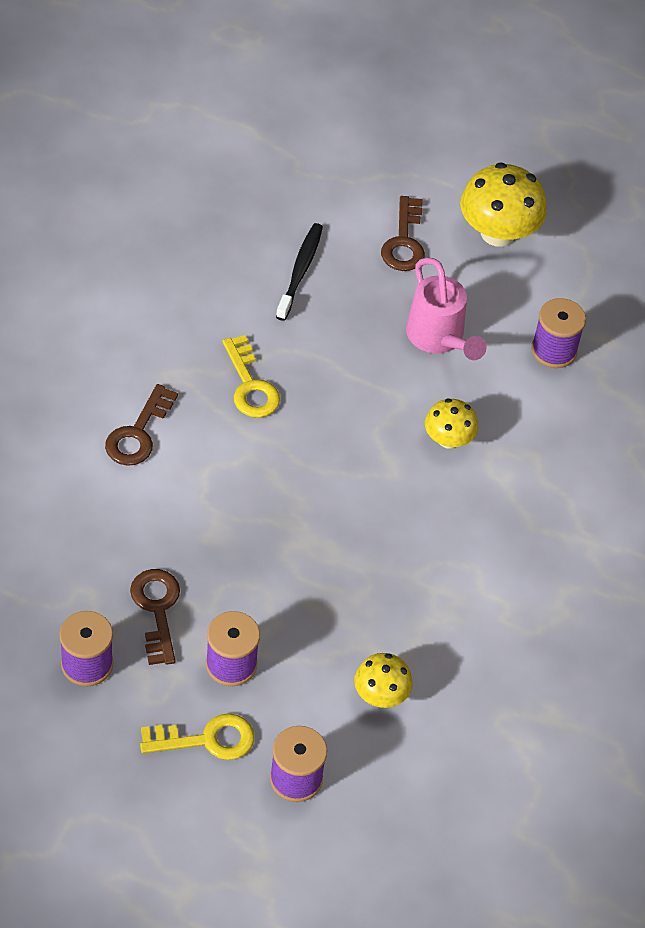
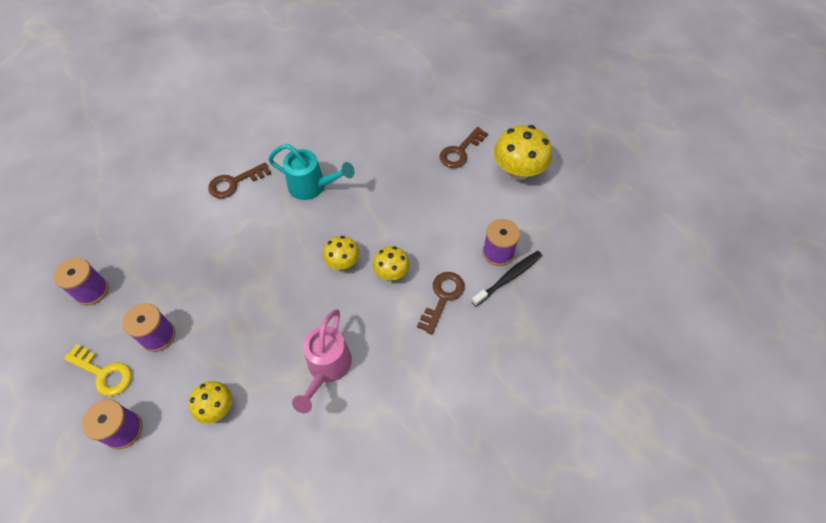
camera: 40 degrees right, 5 degrees up
(157, 610) = (153, 281): brown key -> brown key (442, 298)
(250, 385) = (312, 186): yellow key -> turquoise watering can
(300, 271) = (390, 141): black toothbrush -> black toothbrush (508, 278)
(378, 458) = (343, 262): none -> yellow mushroom
(438, 338) = (435, 212): pink watering can -> pink watering can (327, 368)

